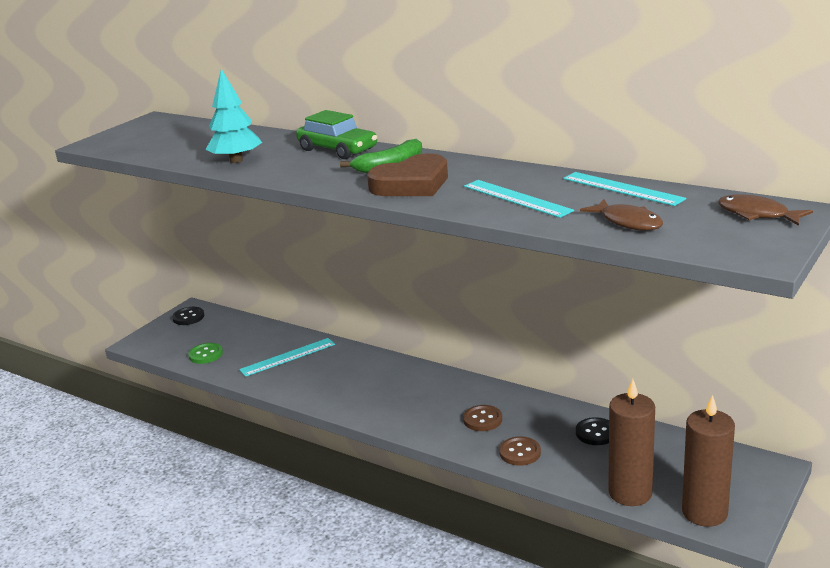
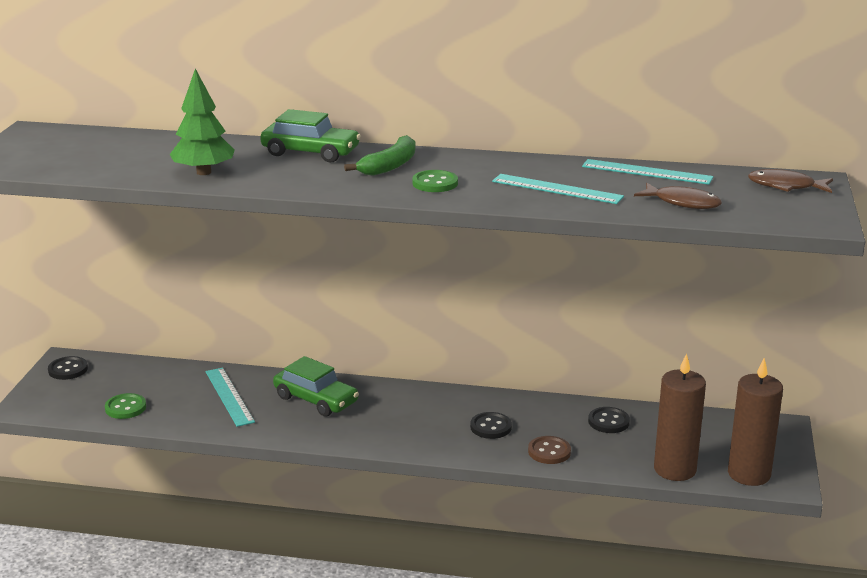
camera: 25 degrees left, 0 degrees up
(236, 160) = (204, 172): turquoise tree -> green tree
(287, 357) = (229, 396): turquoise ruler -> turquoise ruler turned 60 degrees counterclockwise
(352, 370) = (316, 400): none -> green car
(411, 184) = (435, 183): brown heart -> green button
(482, 419) = (491, 427): brown button -> black button

